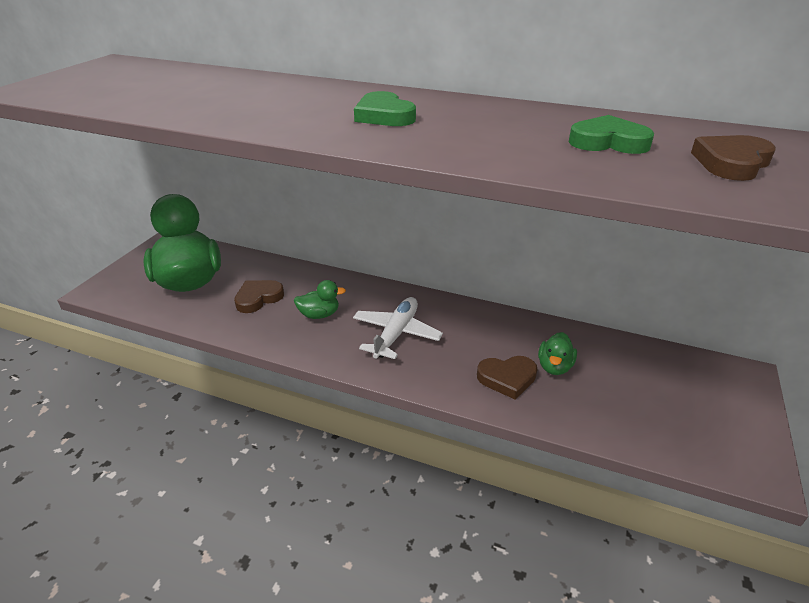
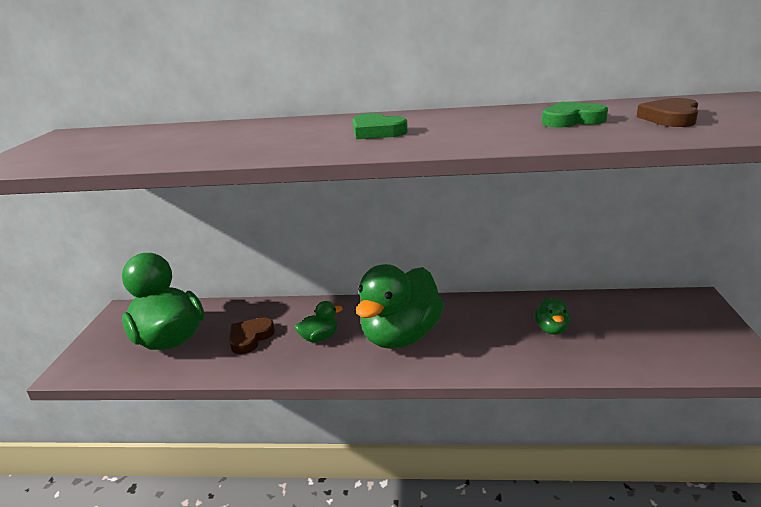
camera: 15 degrees left, 10 degrees down
(396, 334) = (401, 336): white plane -> green duck
(507, 378) = (519, 347): brown heart -> none

